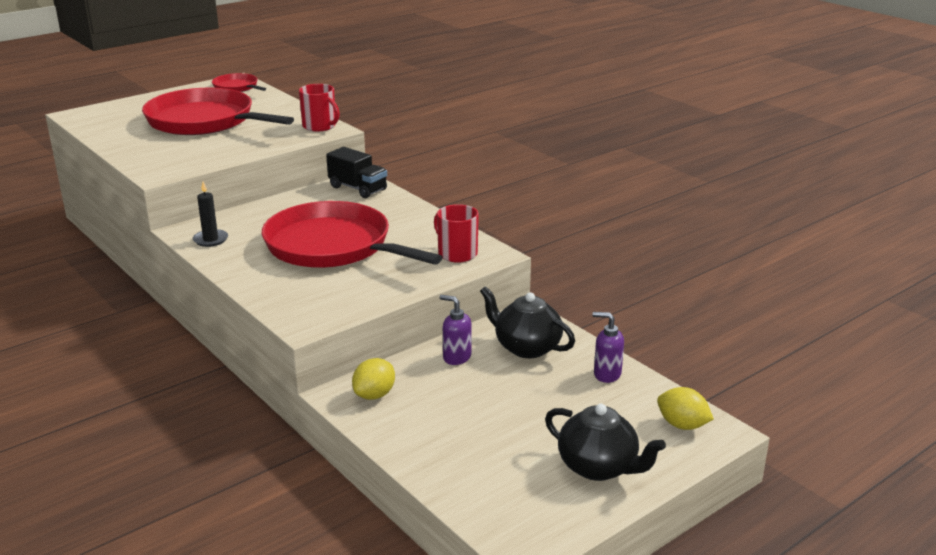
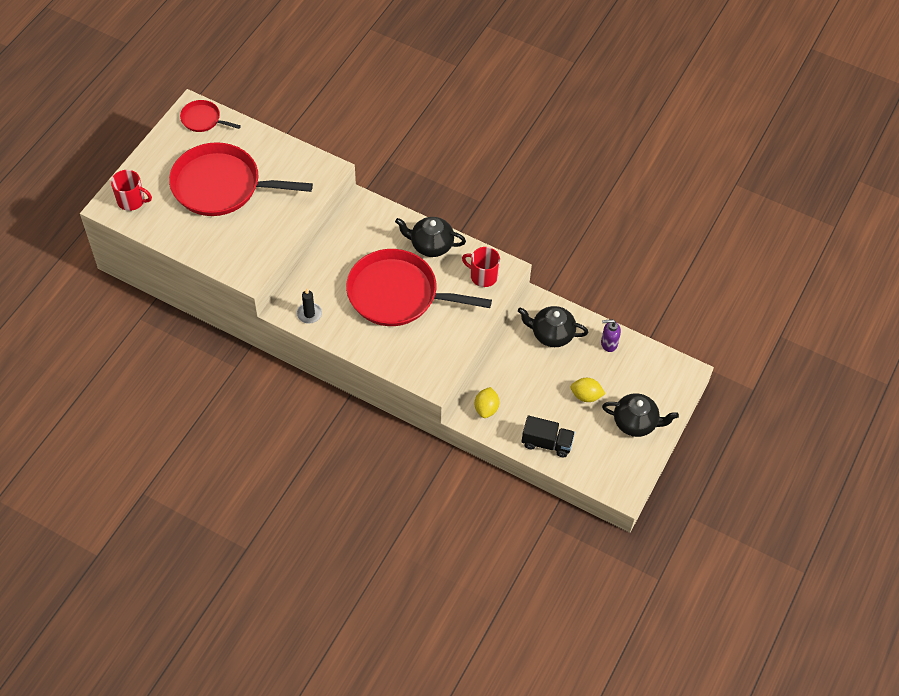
camera: 25 degrees left, 30 degrees up
(320, 126) = (317, 167): red mug -> red mug (131, 201)
(358, 188) = (368, 215): black truck -> black truck (546, 443)
(411, 220) = (430, 245): none -> black teapot
(456, 357) = (515, 358): purple soap dispenser -> none
(682, 425) = (666, 373): yellow lemon -> yellow lemon (586, 396)

